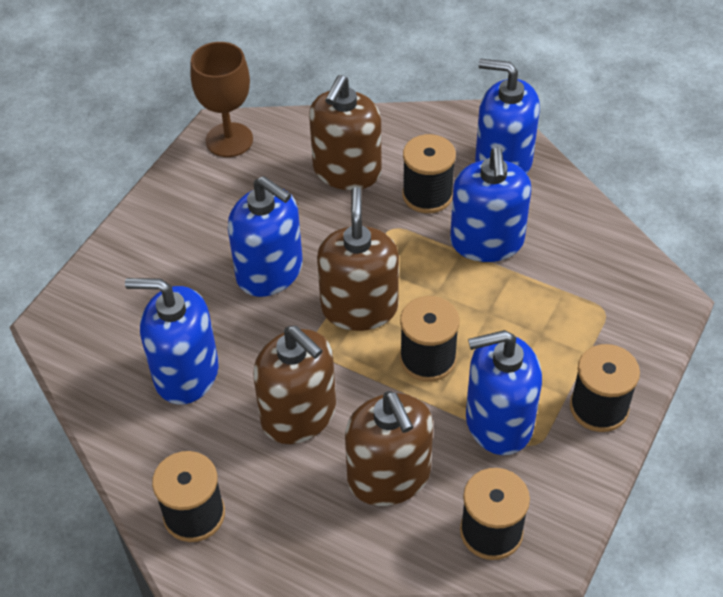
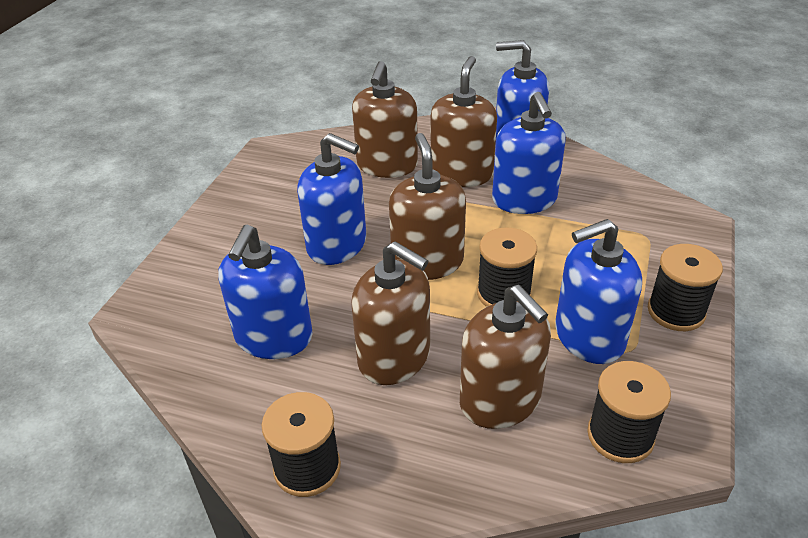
camera: 10 degrees left, 10 degrees down
(186, 373) = (273, 337): blue soap dispenser -> blue soap dispenser turned 75 degrees counterclockwise
(229, 140) = (279, 156): brown goblet -> none
(427, 195) = (461, 173): black spool -> brown soap dispenser

